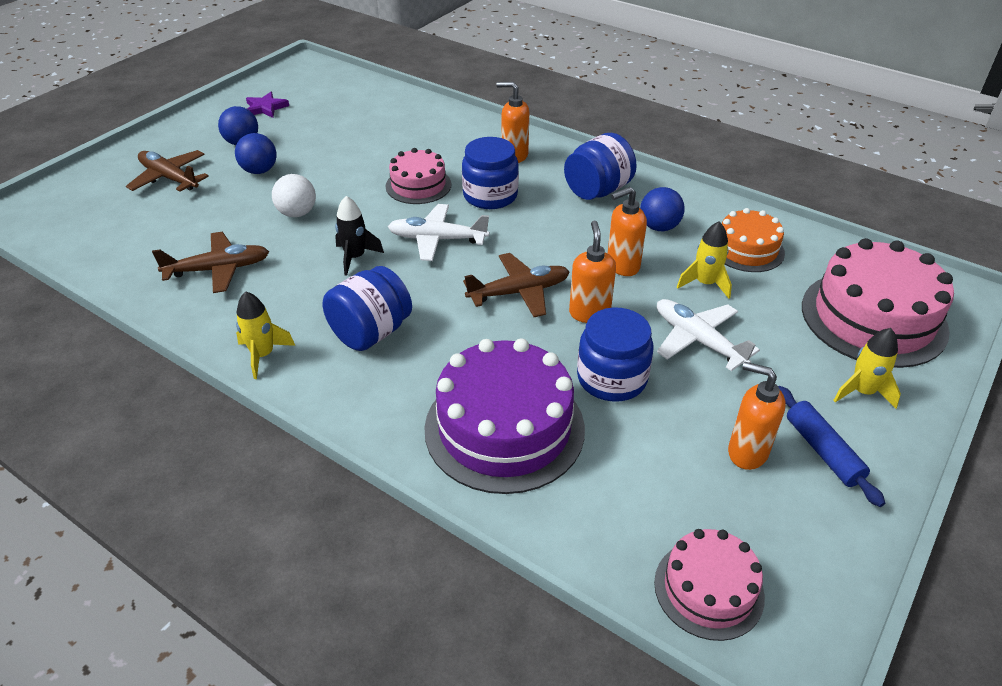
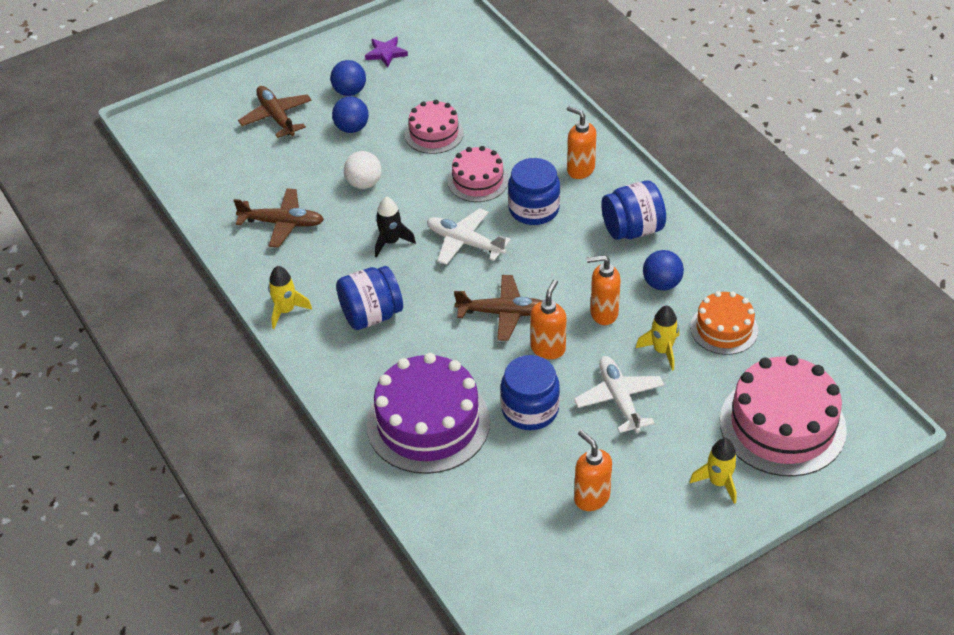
camera: 25 degrees right, 5 degrees up
(708, 589) = (498, 576): pink cake -> pink cake (434, 133)
(822, 451) = (649, 515): blue rolling pin -> none

